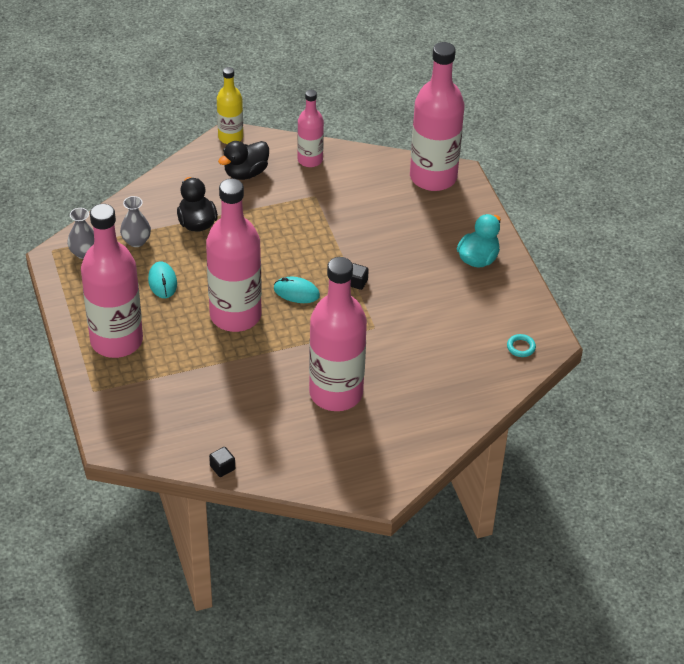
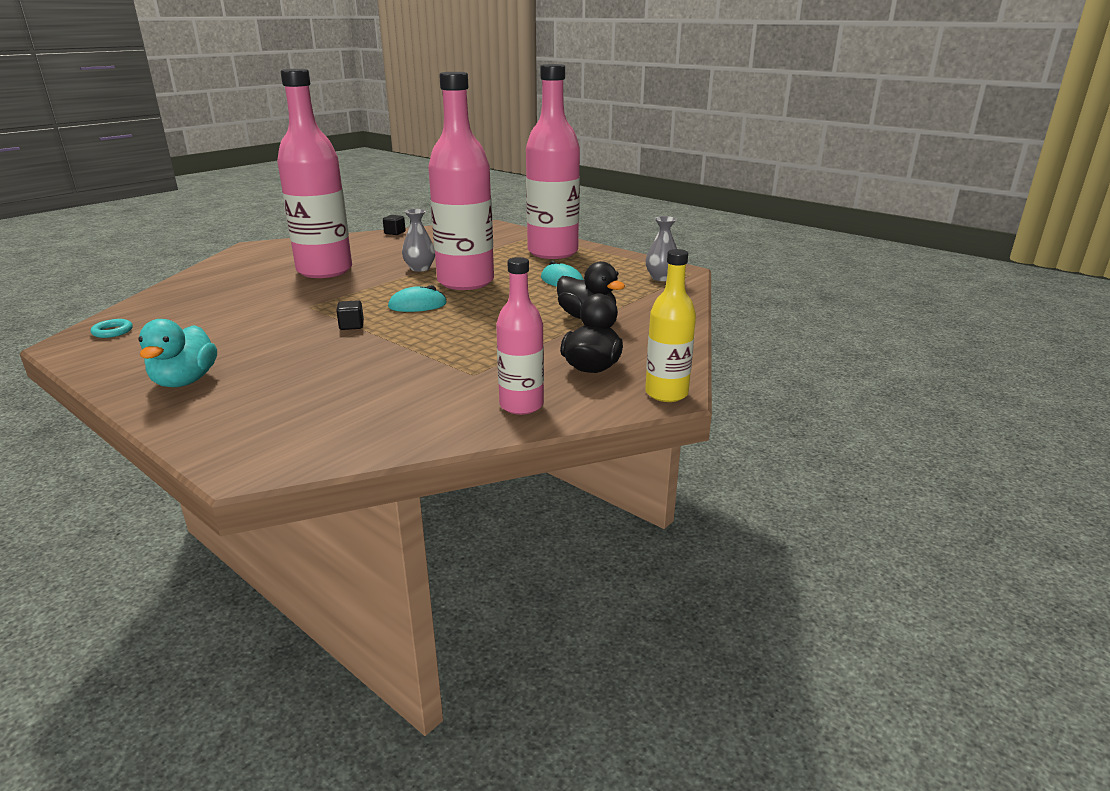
camera: 150 degrees right, 20 degrees down
(136, 241) = (627, 294): grey vase -> grey vase (420, 268)
(433, 177) = (296, 446): pink bottle -> none

